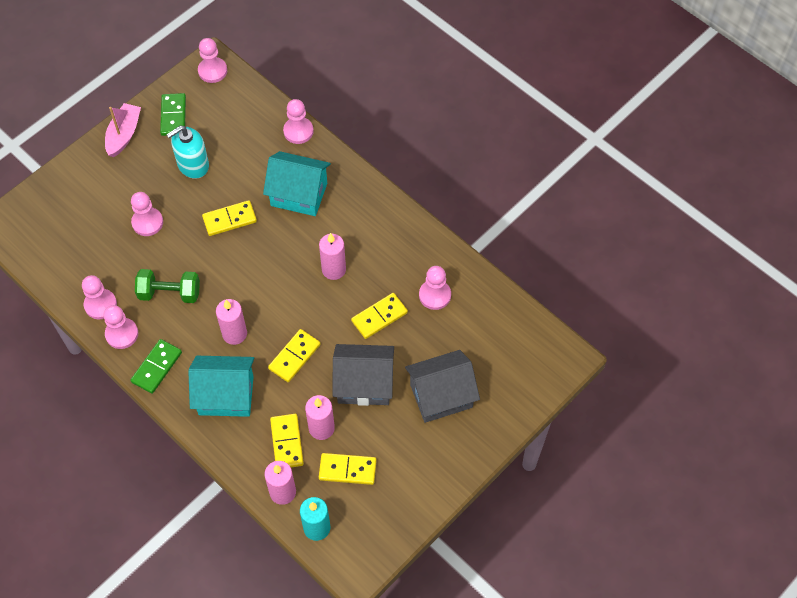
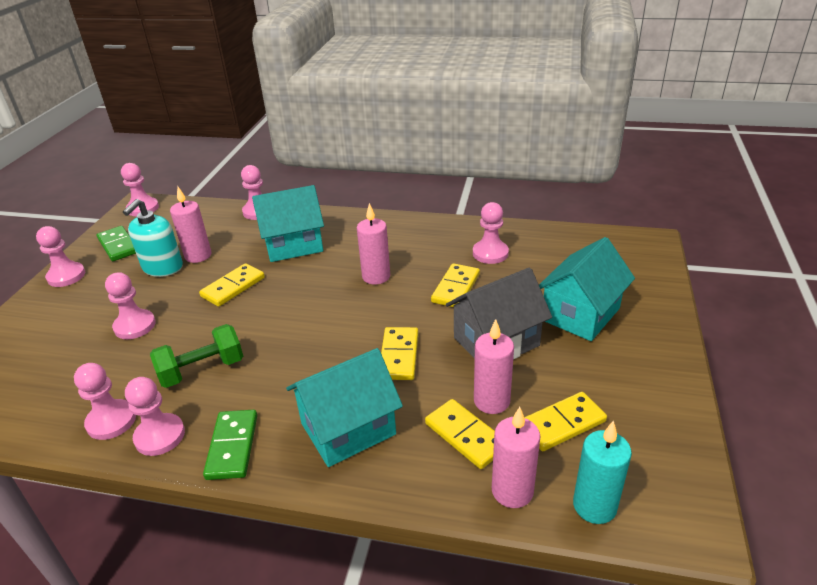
camera: 30 degrees left, 25 degrees down
(124, 134) = (66, 276): pink boat -> pink pawn
(234, 334) = (311, 369): pink candle -> pink candle (198, 256)
(441, 395) = (580, 314): grey house -> turquoise house

